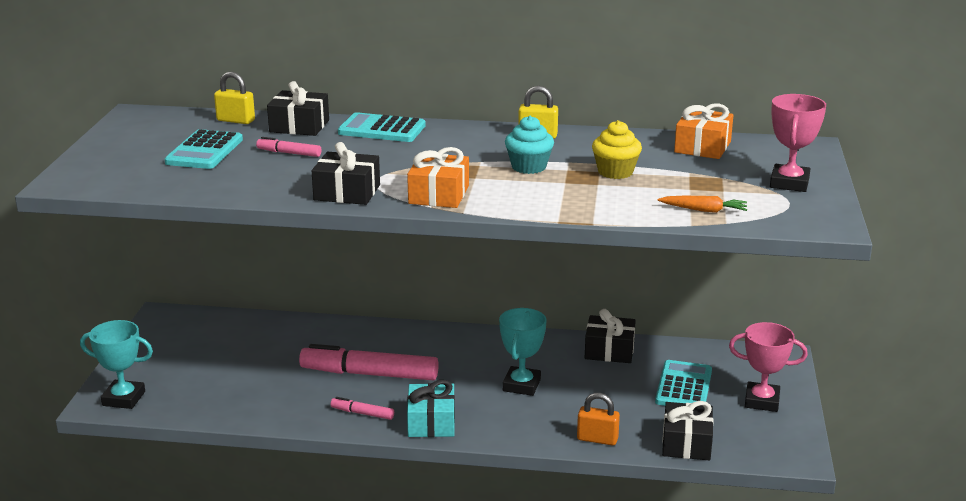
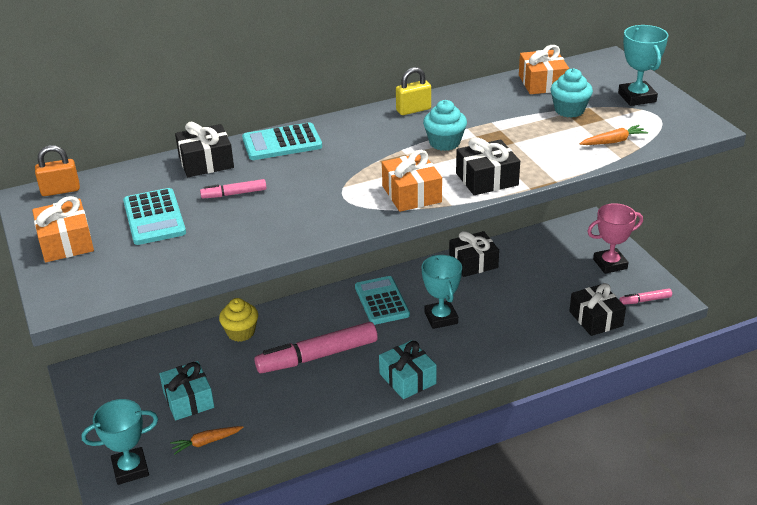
camera: 30 degrees left, 10 degrees up
(118, 148) = (66, 242): none -> orange gift
(202, 403) = (206, 442): none -> orange carrot
(224, 366) = (188, 399): none -> turquoise gift
(236, 120) = (139, 174): yellow padlock -> none
(347, 192) = (336, 218): black gift -> black gift (487, 179)
(362, 413) = (348, 394): pink marker -> pink marker (645, 300)
(597, 439) = (536, 341): orange padlock -> orange padlock (60, 190)
(615, 172) = (512, 126): yellow cupcake -> yellow cupcake (241, 332)
(684, 386) = (551, 273): turquoise calculator -> turquoise calculator (382, 301)
(696, 174) = (569, 110): none -> turquoise cupcake
(789, 183) = (637, 97): pink trophy -> turquoise trophy

